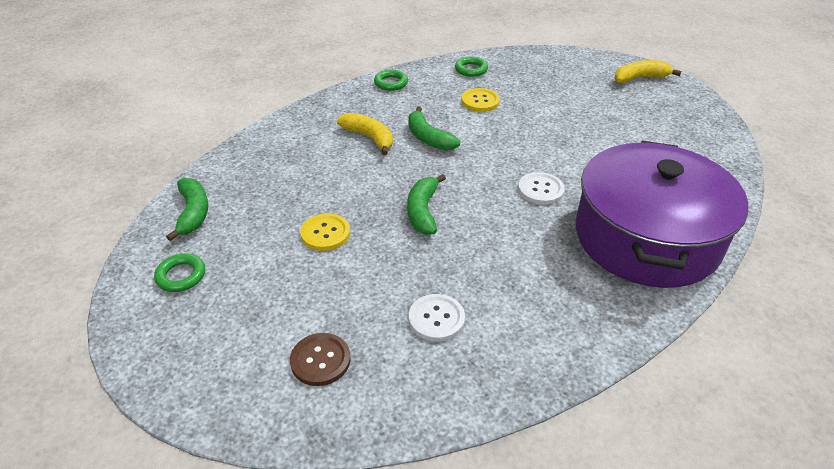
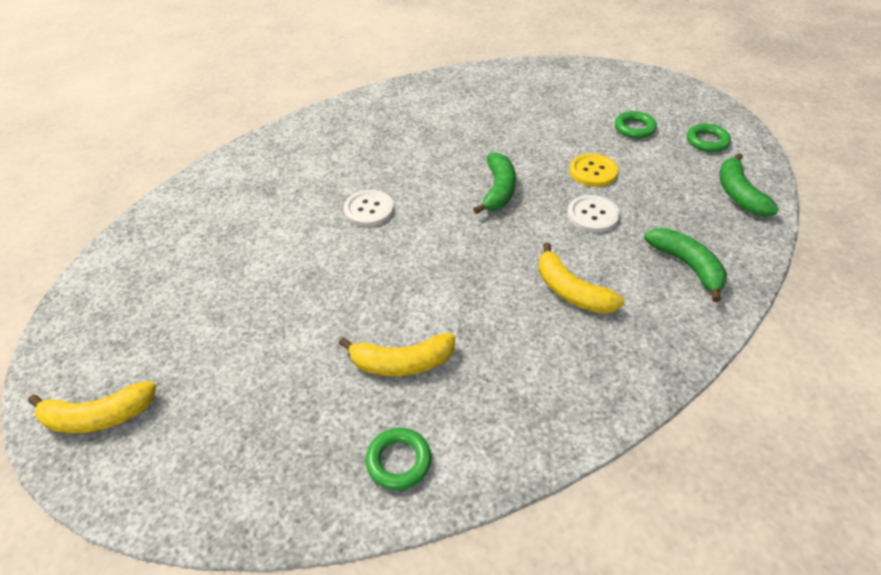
camera: 175 degrees left, 5 degrees up
(320, 360) = (570, 92): brown button -> none
(391, 83) = (554, 422): green ring -> green ring (634, 128)
(428, 138) = (489, 287): green banana -> green banana (687, 266)
(436, 319) = (489, 111): white button -> white button (592, 215)
(480, 101) = (402, 363): yellow button -> yellow banana
(646, 237) = (292, 161): purple pot -> none

